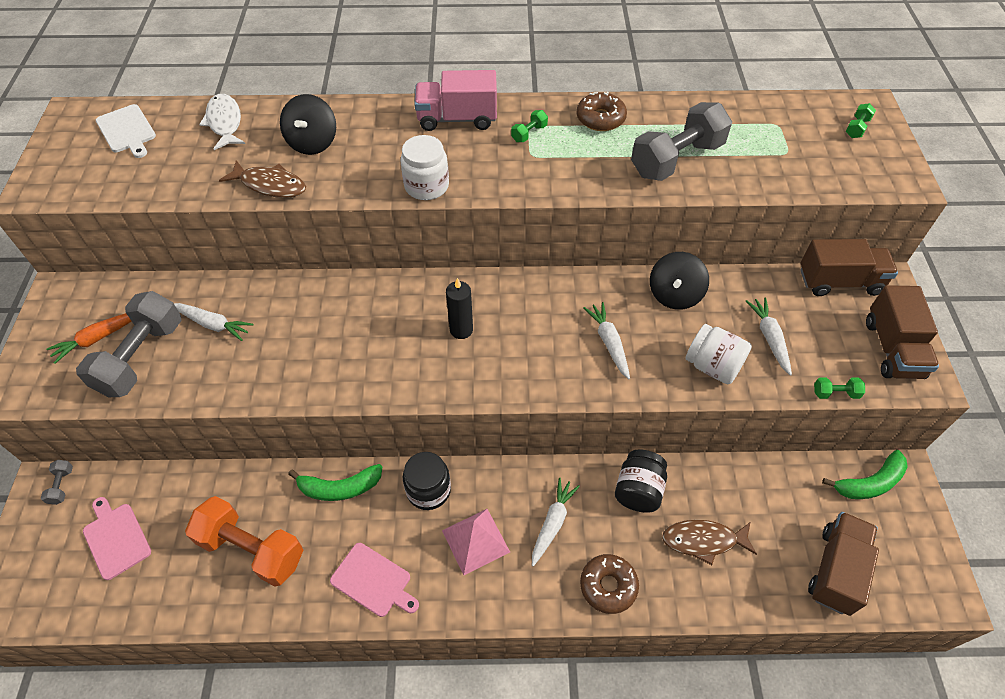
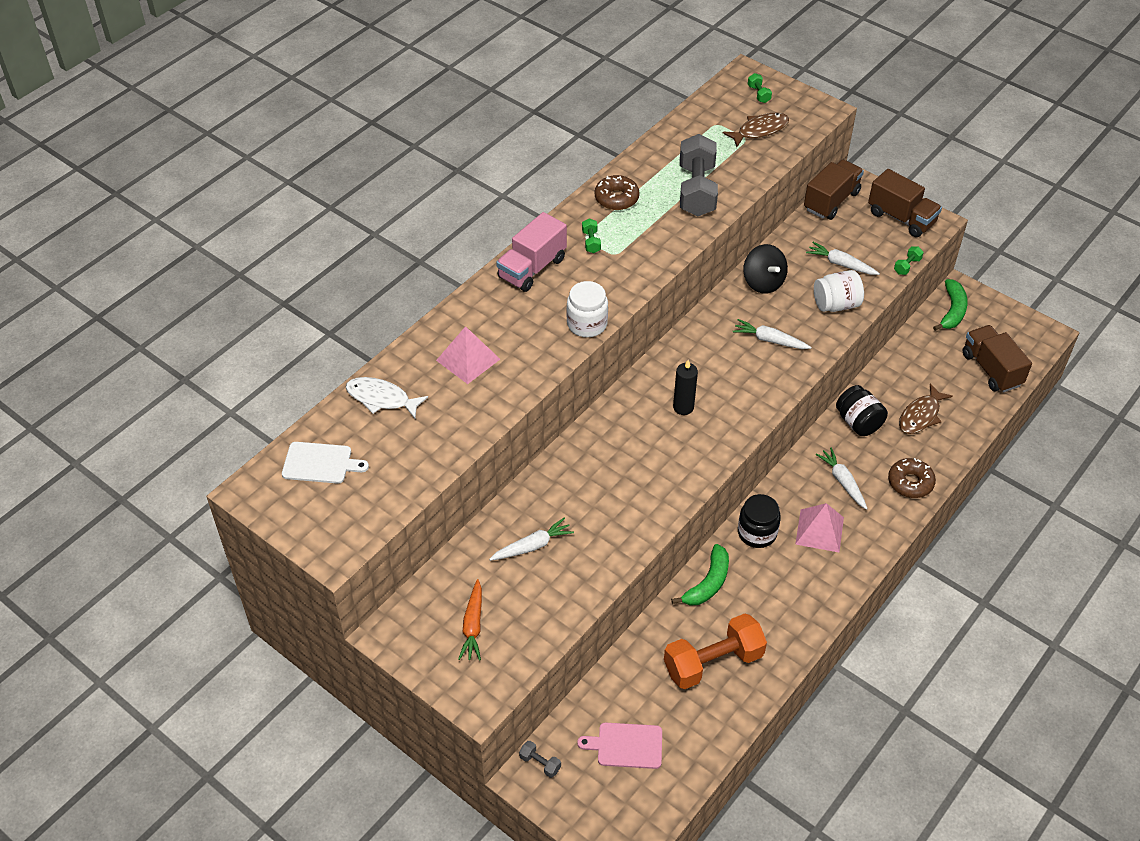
camera: 50 degrees left, 5 degrees down
(141, 357) = (522, 606): grey dumbbell -> none
(270, 185) = (491, 407): brown fish -> brown fish (759, 130)
(313, 143) = (468, 359): black spinning top -> pink pyramid
(373, 581) = (801, 604): pink cutting board -> none

